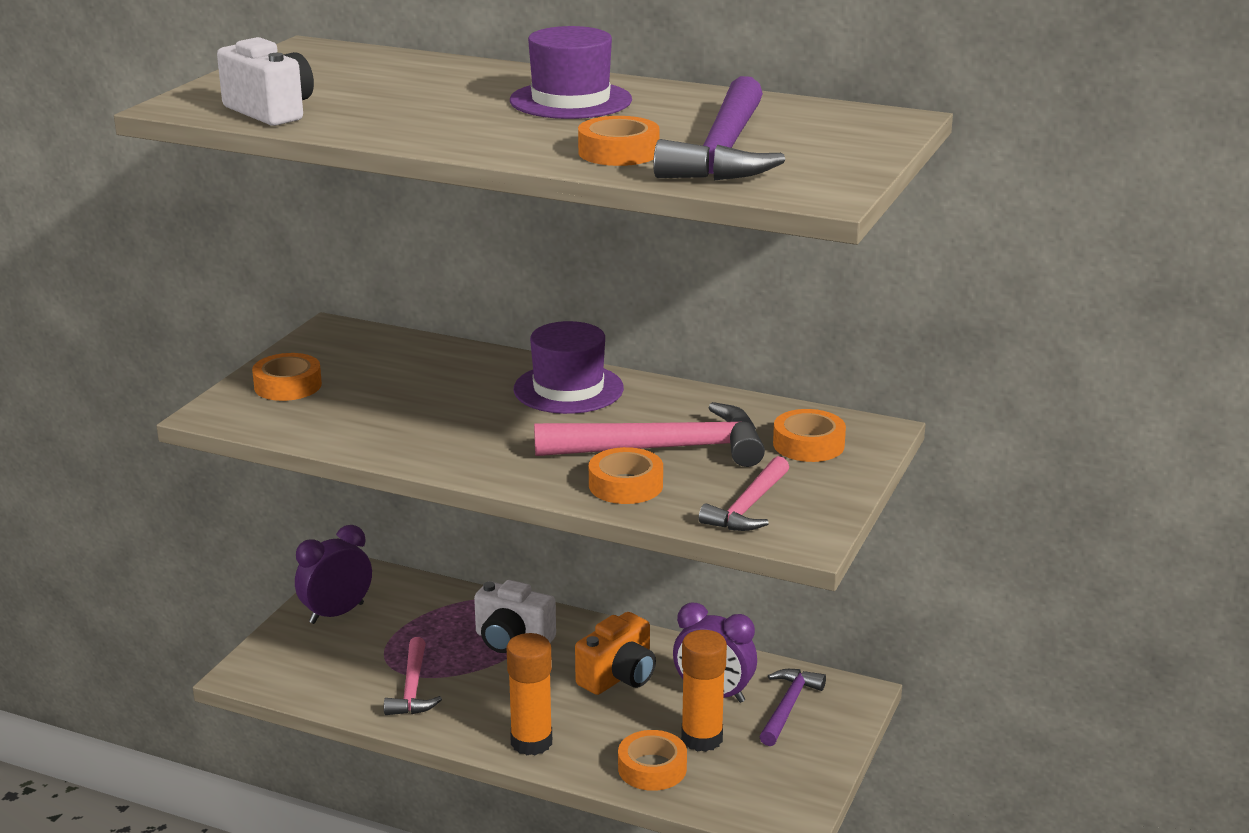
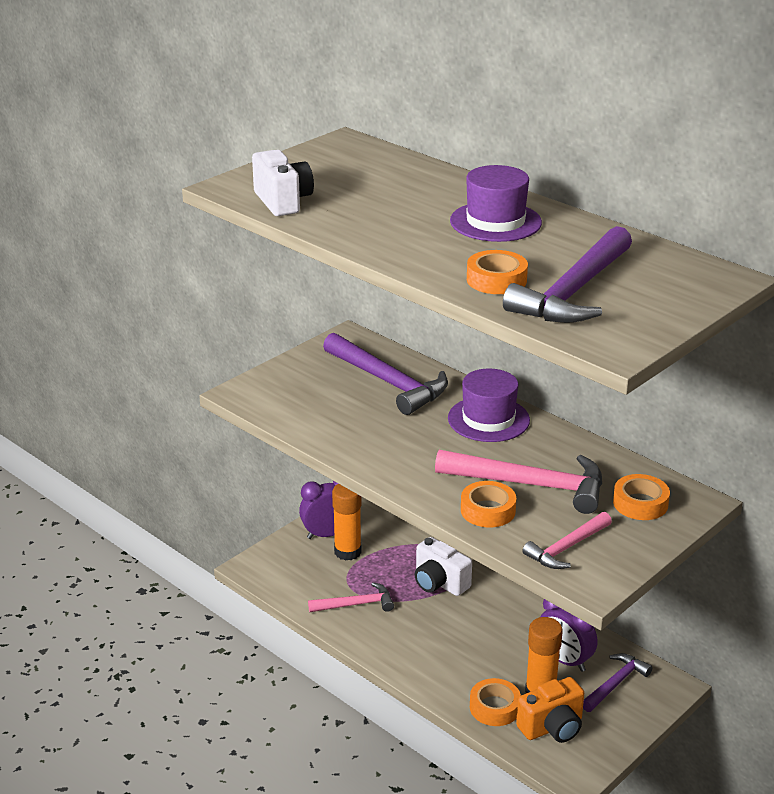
camera: 20 degrees right, 5 degrees up
(288, 385) = (297, 379): orange tape -> none
(412, 688) = (356, 604): pink hammer -> pink hammer turned 120 degrees counterclockwise
(414, 370) = (388, 382): none -> purple hammer
(531, 742) = (419, 666): orange glue stick -> orange glue stick (347, 552)
(618, 677) = (502, 630): orange camera -> orange camera (552, 727)

